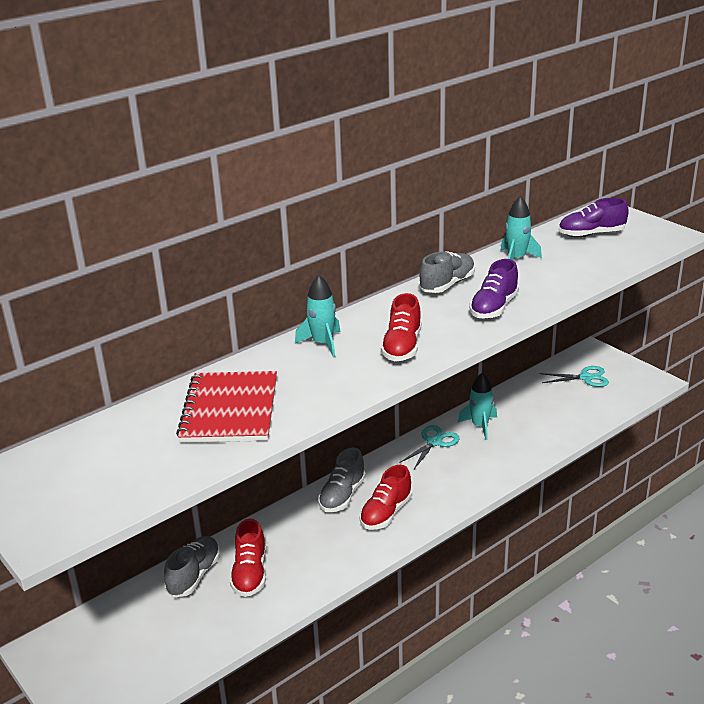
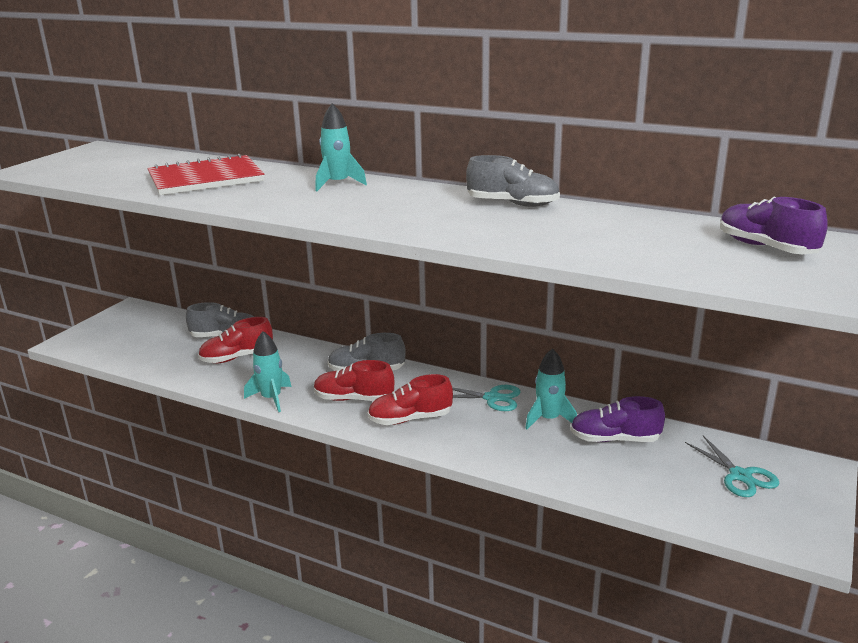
camera: 65 degrees right, 5 degrees down
(402, 347) = (355, 209): red shoe -> red shoe (410, 419)
(494, 308) = (480, 229): purple shoe -> purple shoe (614, 439)
(516, 259) = (624, 222): turquoise rocket -> turquoise rocket (271, 398)

